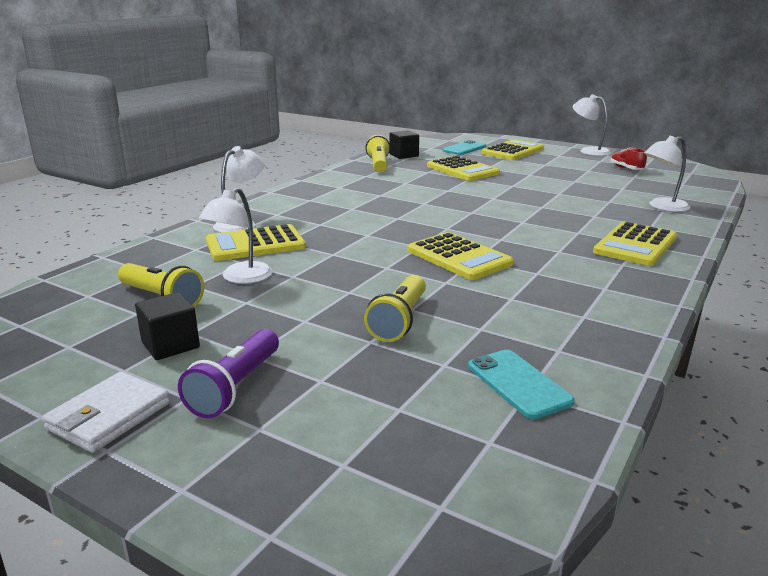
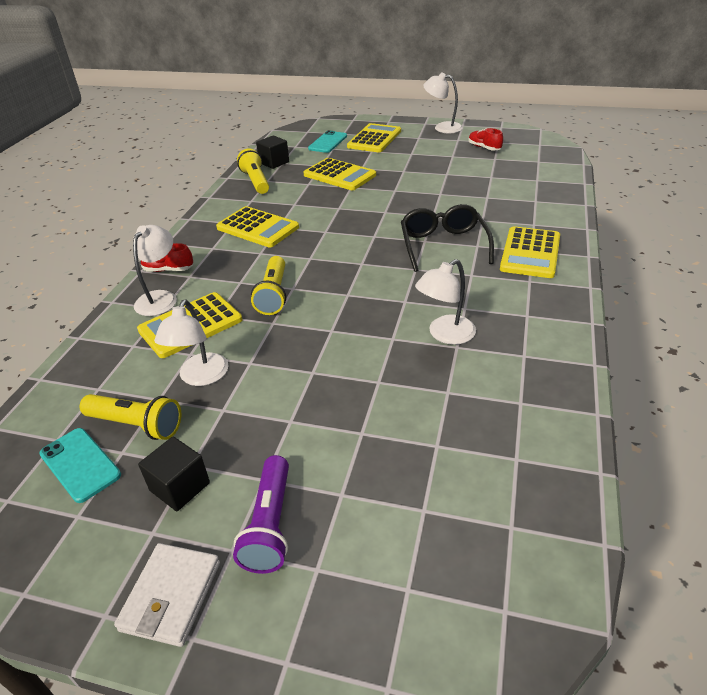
camera: 15 degrees left, 15 degrees up
(260, 208) = (168, 270): none -> red shoe
(399, 321) = (374, 400): yellow flashlight -> yellow flashlight (273, 295)
(458, 257) = (389, 302): yellow calculator -> yellow calculator (257, 228)
(518, 384) = (506, 452): turquoise phone -> turquoise phone (80, 464)
(541, 227) = (443, 245): none -> black glasses
(662, 207) = (533, 196): white lamp -> white lamp (445, 335)

